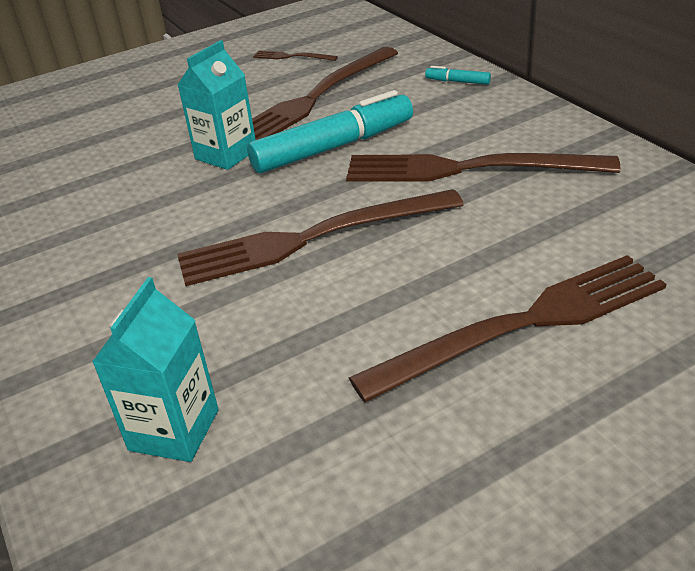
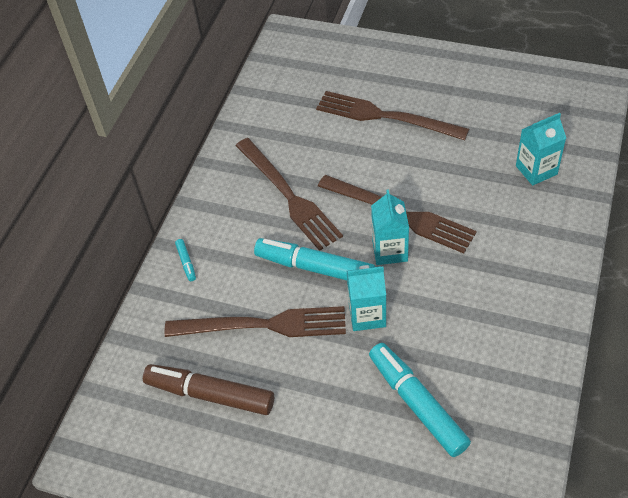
camera: 130 degrees left, 15 degrees up
(101, 142) = (417, 403): none -> turquoise marker
(274, 204) = (389, 250): none -> turquoise carton
(292, 57) = (210, 394): brown fork -> brown marker

